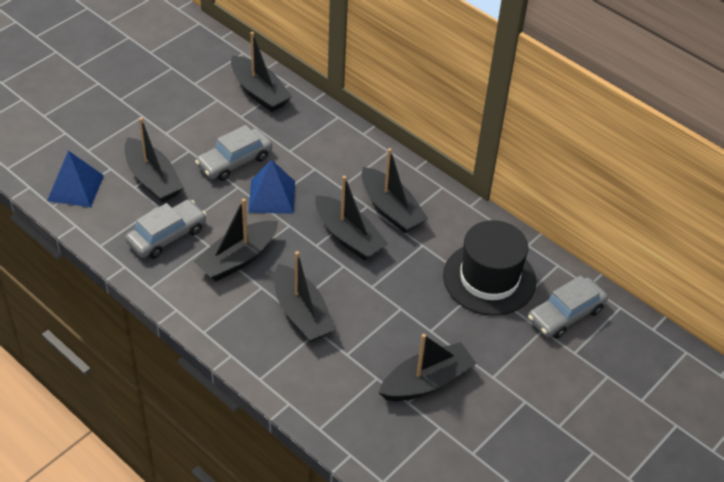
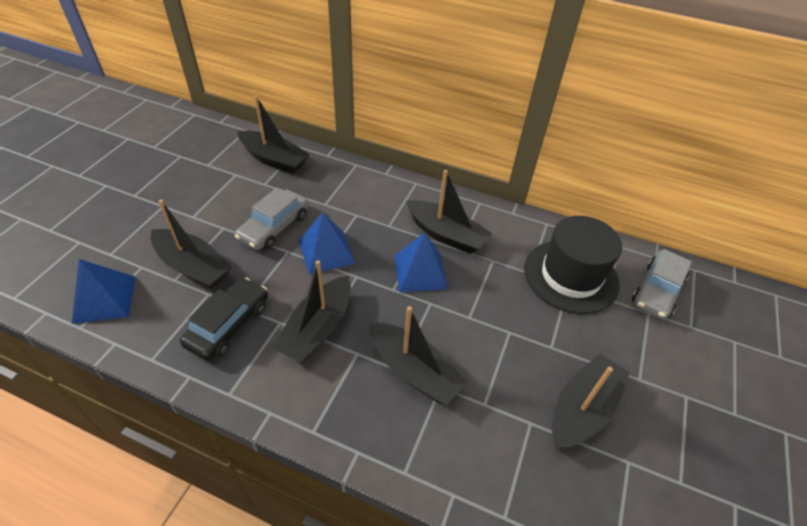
camera: 20 degrees left, 0 degrees up
(167, 236) = (229, 325): grey car -> black car
(348, 236) = (420, 272): black boat -> blue pyramid

